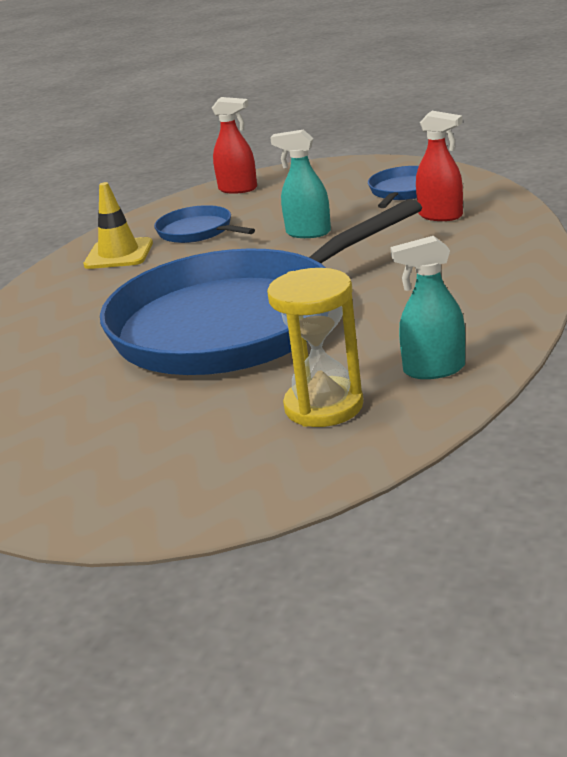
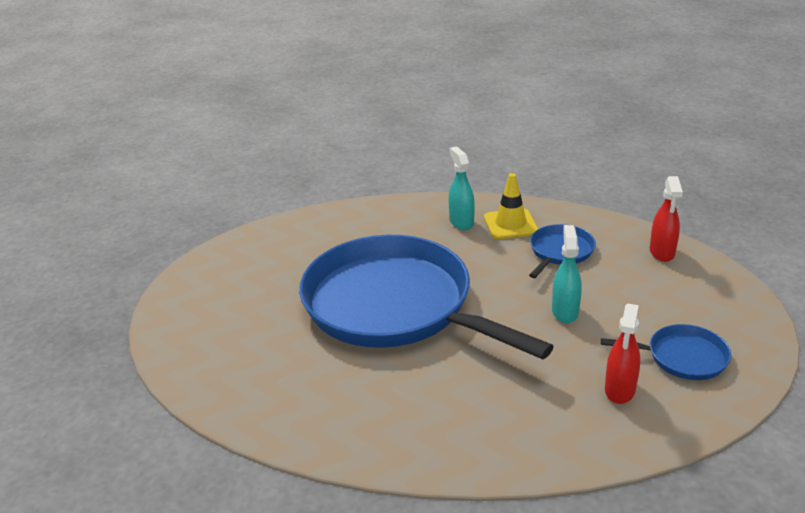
camera: 75 degrees right, 5 degrees up
(323, 406) = (268, 369): yellow hourglass -> none
(433, 369) = (312, 417): turquoise spray bottle -> turquoise spray bottle (461, 222)

